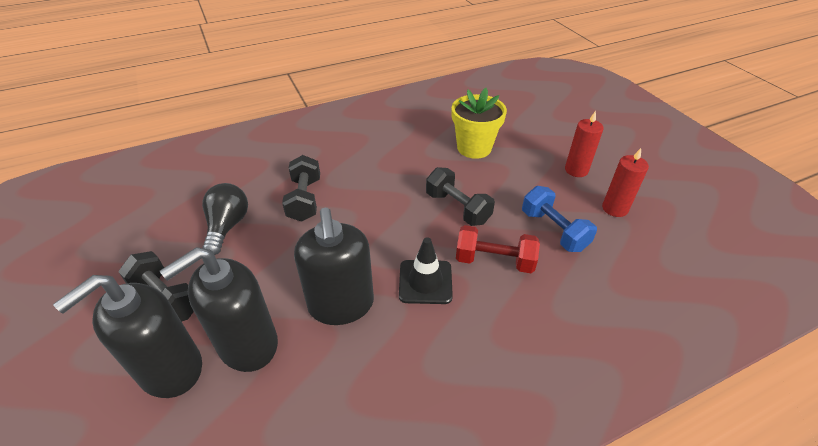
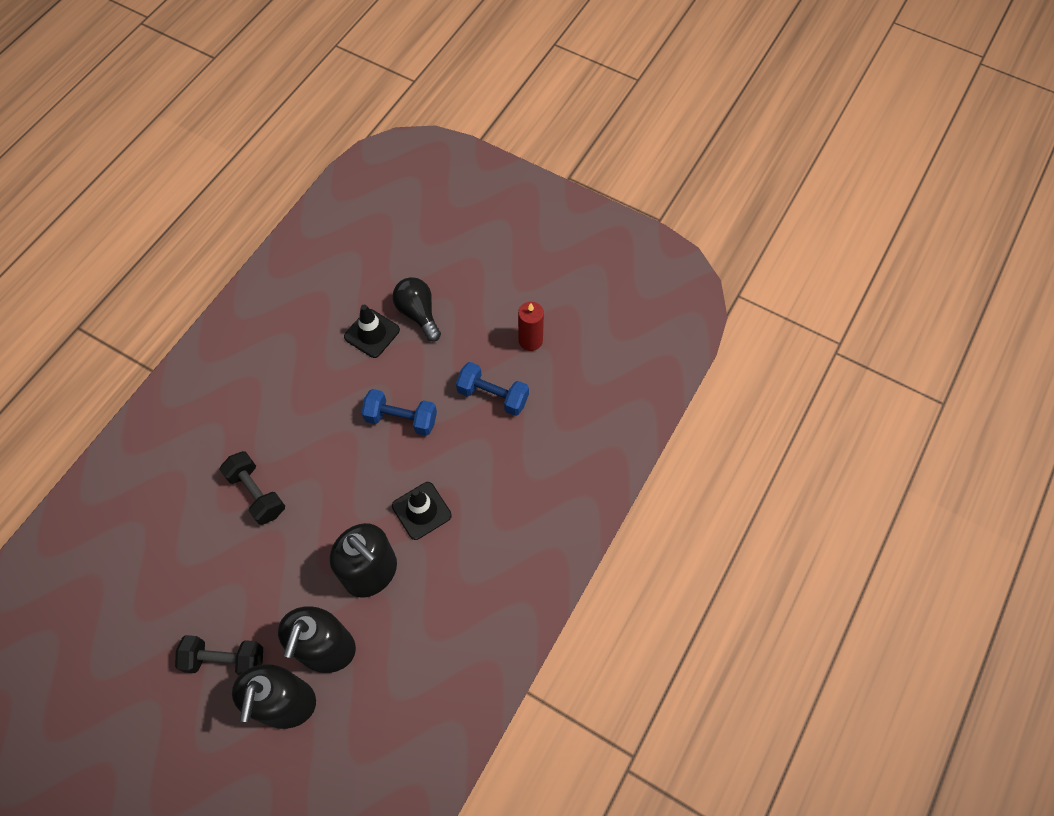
camera: 35 degrees left, 20 degrees up
(227, 226) = (211, 565): black light bulb -> black light bulb (418, 313)
(457, 208) = (401, 419): black dumbbell -> blue dumbbell
(474, 148) = (372, 333): yellow flower pot -> black traffic cone
(494, 261) = (463, 457): red dumbbell -> none
(576, 170) = (479, 310): red candle -> none

